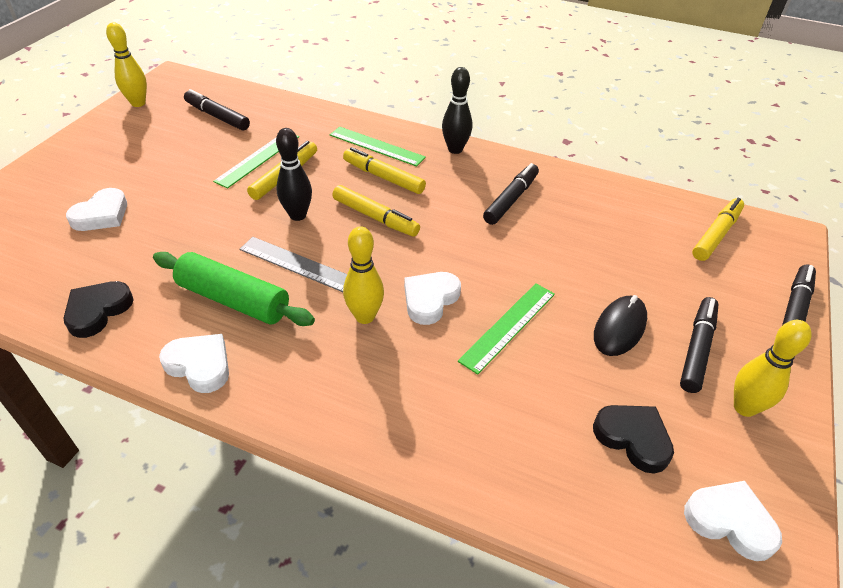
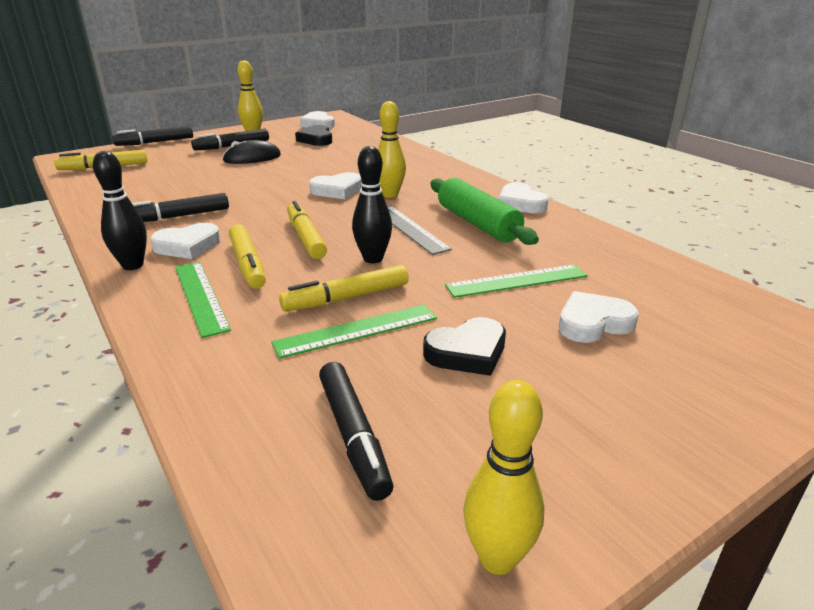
camera: 145 degrees left, 15 degrees down
(98, 311) = (596, 245): black heart -> black heart (467, 352)
(449, 176) = (187, 246): none -> white heart
(508, 326) = (309, 172): green ruler -> green ruler (516, 281)

